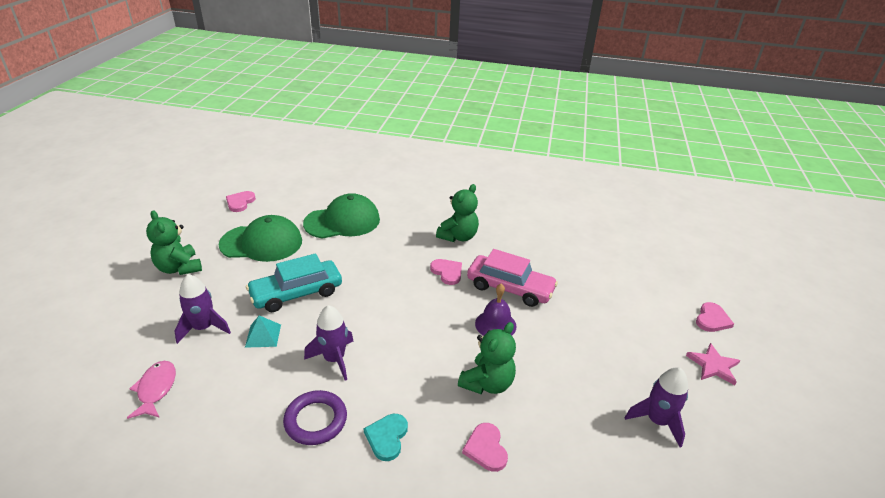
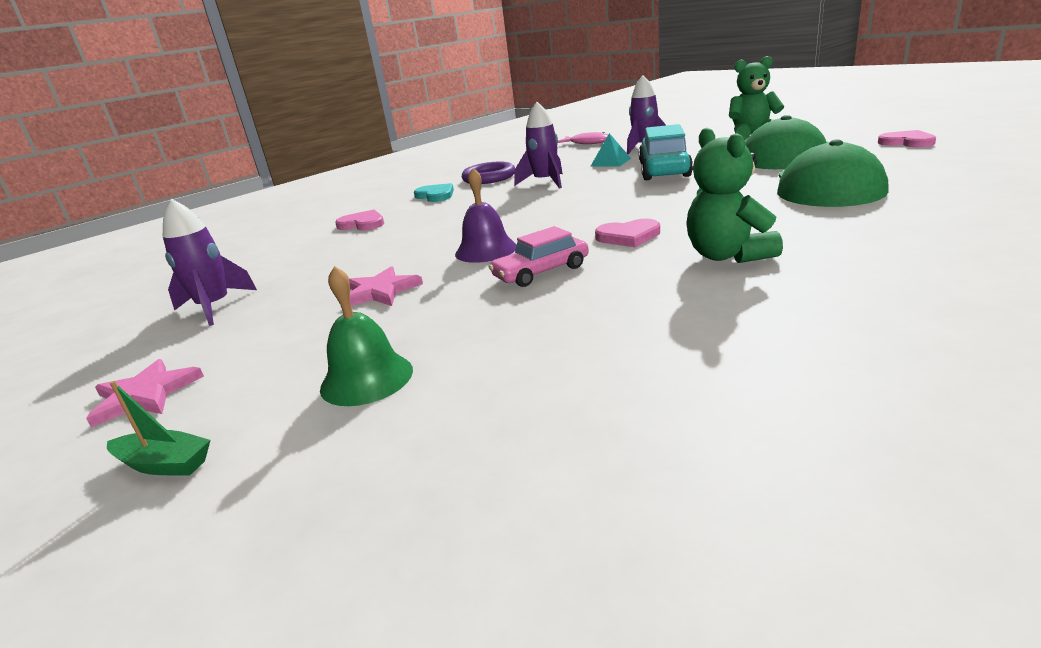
camera: 130 degrees right, 10 degrees down
(487, 383) = (417, 233): green teddy bear -> none
(510, 288) = (541, 272): pink car -> pink car, size x0.63
(574, 343) = (380, 291): none -> pink star
(630, 298) = (366, 378): none -> green bell
(712, 319) = (164, 464): pink heart -> green boat

